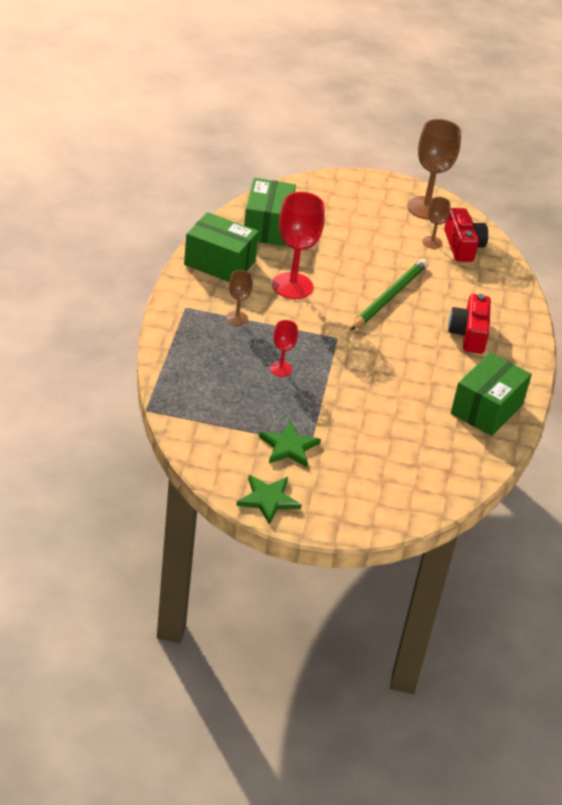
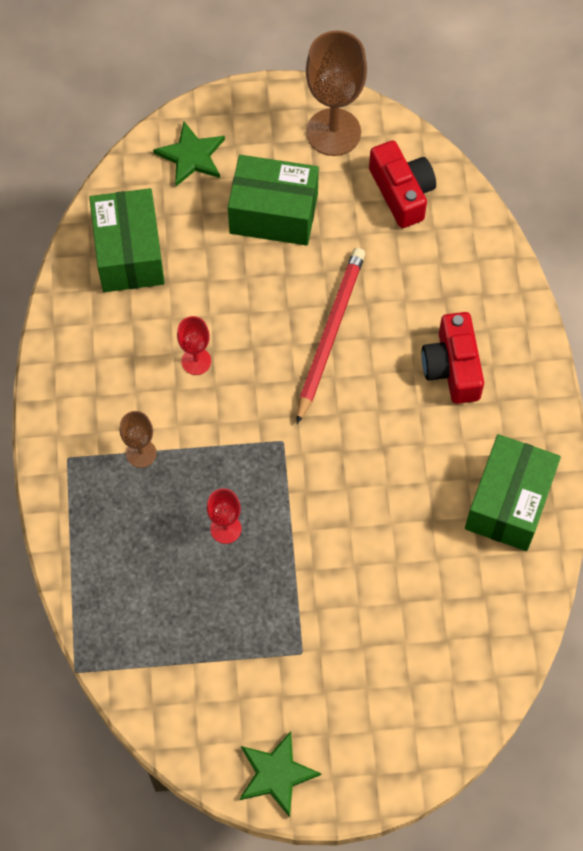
camera: 10 degrees left, 25 degrees up
(219, 263) = (86, 353): green box -> green box (273, 213)
(289, 447) = (276, 670): green star -> green star (191, 156)
(292, 286) = (196, 361): red goblet -> red goblet, size x0.51
(389, 297) = (330, 333): green pencil -> red pencil
(432, 242) = (359, 201): brown goblet -> none

